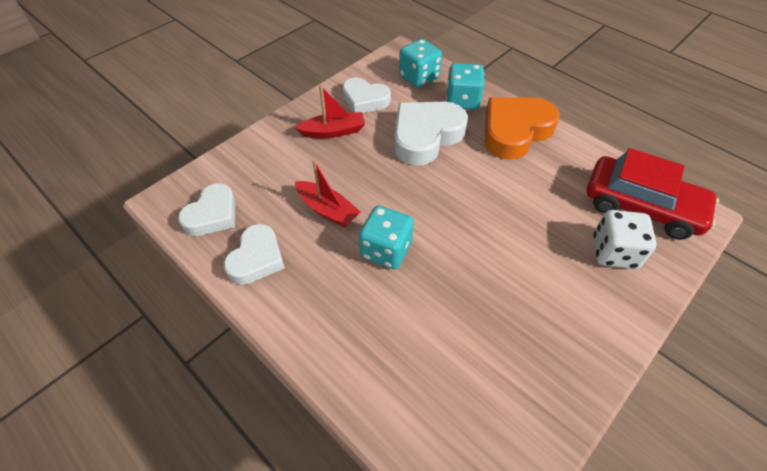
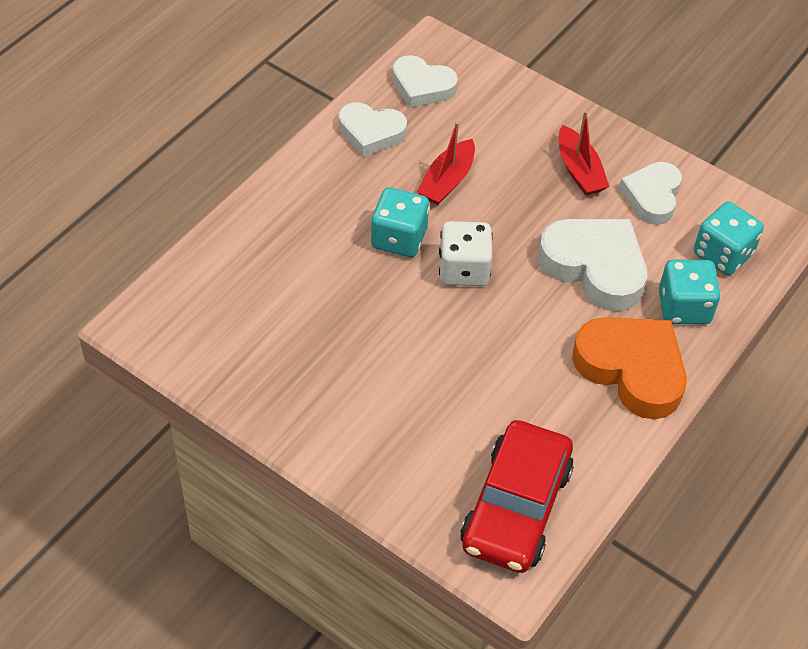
camera: 80 degrees right, 0 degrees up
(614, 252) = (431, 462): white dice -> white dice (463, 269)

